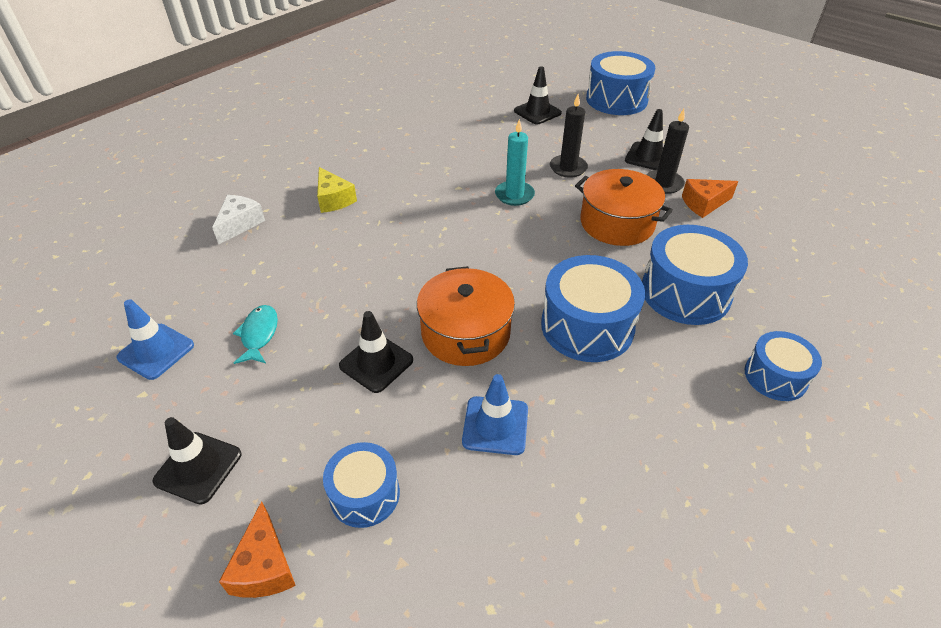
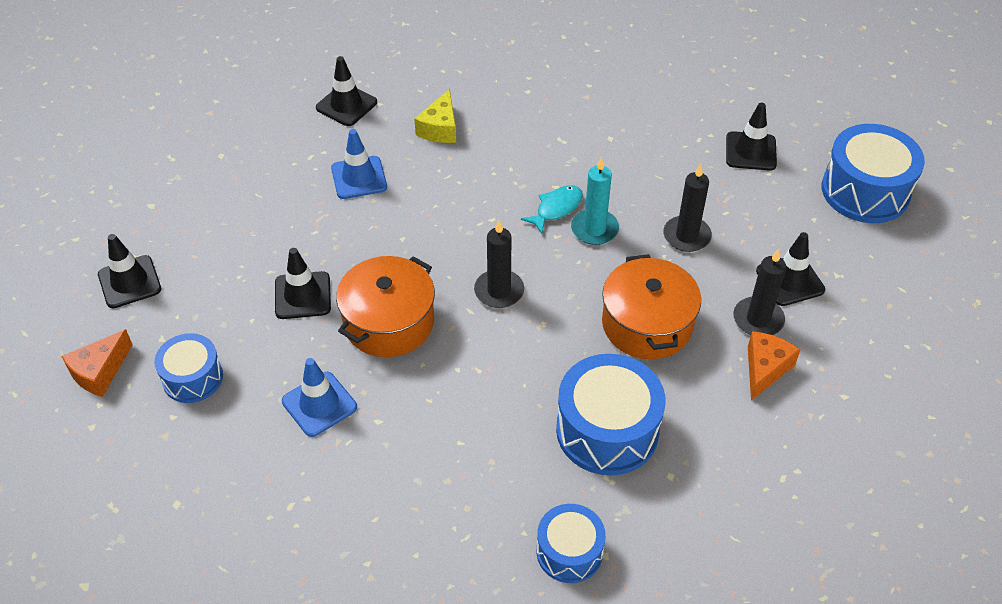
camera: 45 degrees right, 5 degrees up
(156, 351) = (187, 179): blue traffic cone -> blue traffic cone (359, 178)
(240, 224) = (346, 105): white cheese -> black traffic cone
(259, 334) = (257, 213): turquoise fish -> turquoise fish (556, 208)
(509, 264) = (499, 291): none -> black candle
(587, 326) = (483, 390): blue drum -> none
(704, 204) = (765, 369): orange cheese -> orange cheese turned 90 degrees clockwise

